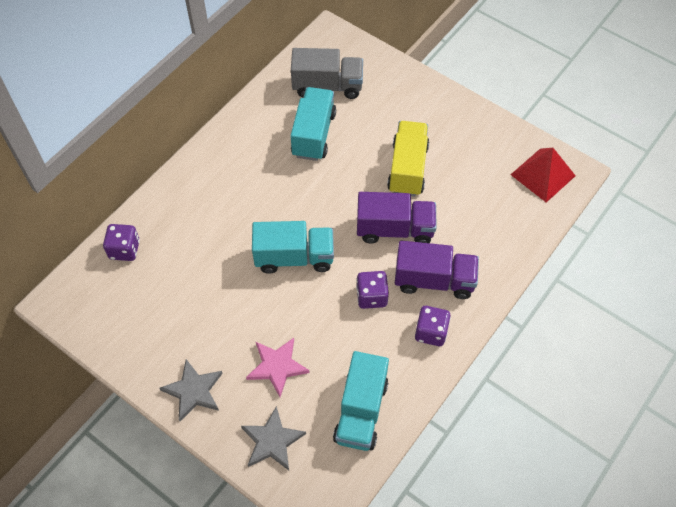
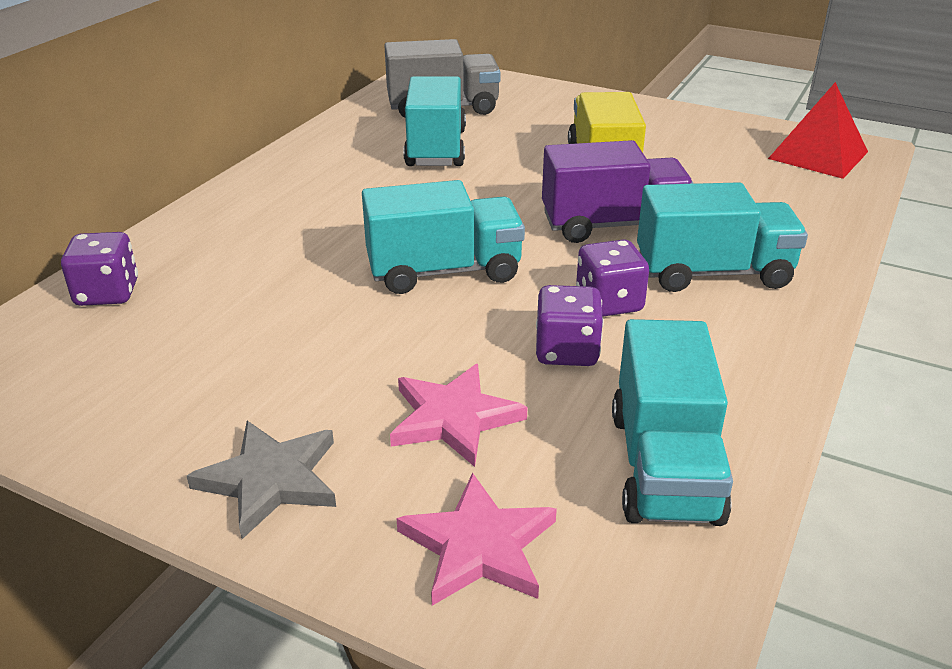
camera: 10 degrees left, 25 degrees down
(272, 441) = (479, 546): grey star -> pink star
(431, 332) = (745, 335): purple dice -> purple dice (566, 351)
(434, 280) = (713, 273): purple truck -> turquoise truck

